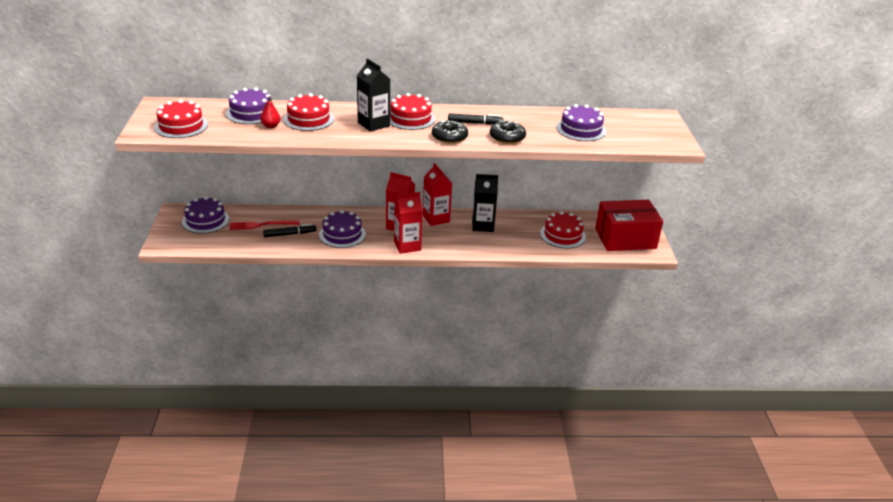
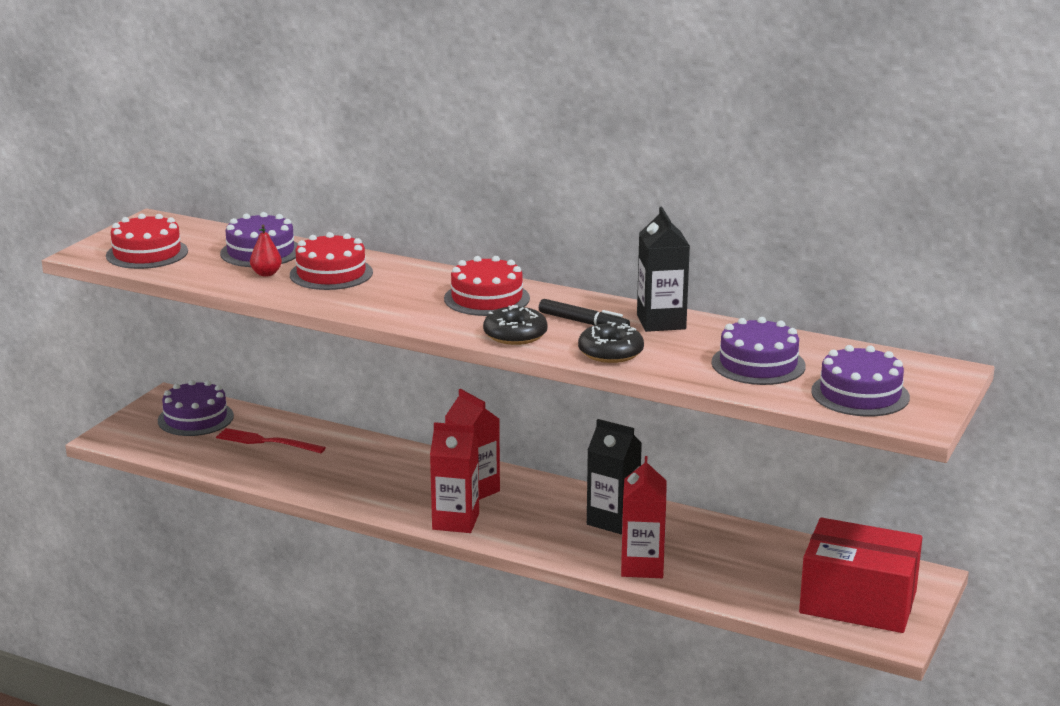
camera: 30 degrees right, 10 degrees down
(290, 234) = (294, 463): black marker -> none
(342, 234) = (371, 481): purple cake -> purple cake (860, 394)
(373, 124) = (419, 297): black carton -> black carton (661, 322)
(436, 218) = (544, 492): red carton -> red carton (642, 566)
(562, 235) = (742, 568): red cake -> none

